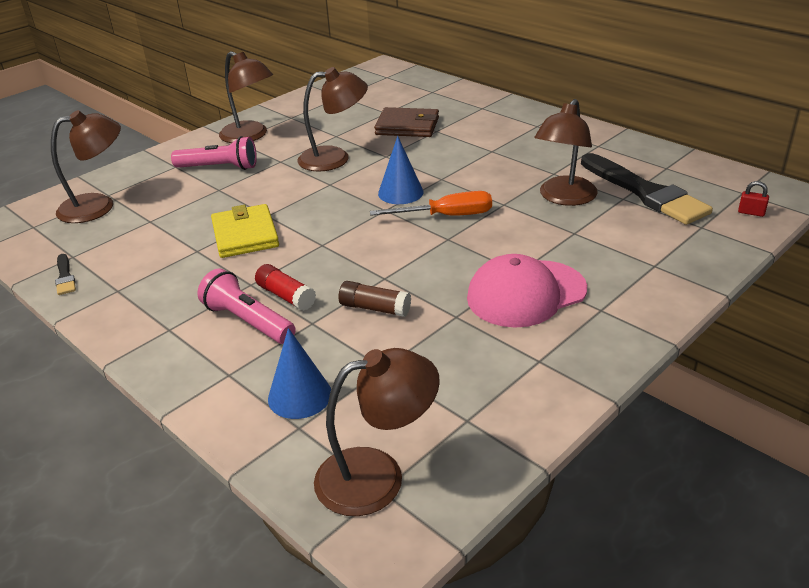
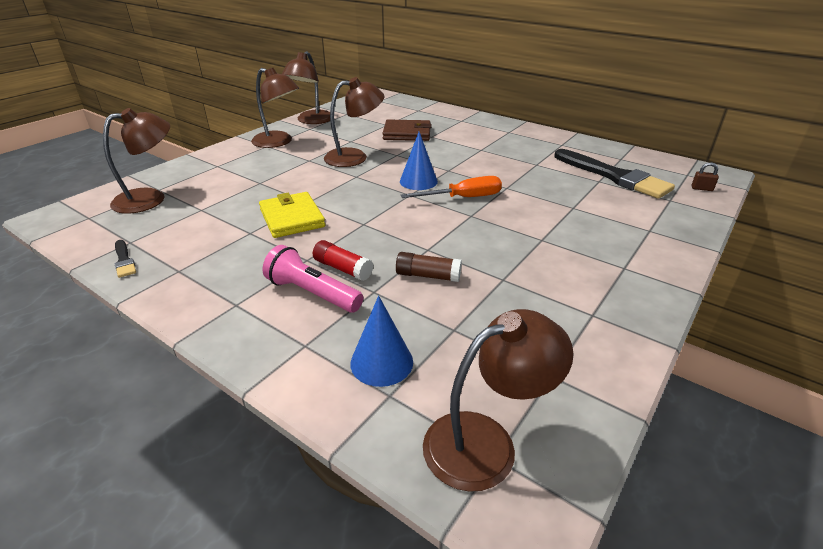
camera: 10 degrees left, 0 degrees up
(219, 168) = (256, 166): pink flashlight -> none
(526, 293) = (555, 257): pink cap -> none
(564, 198) = (553, 182): brown lamp -> brown lamp (311, 121)
(751, 212) = (702, 188): red padlock -> brown padlock

